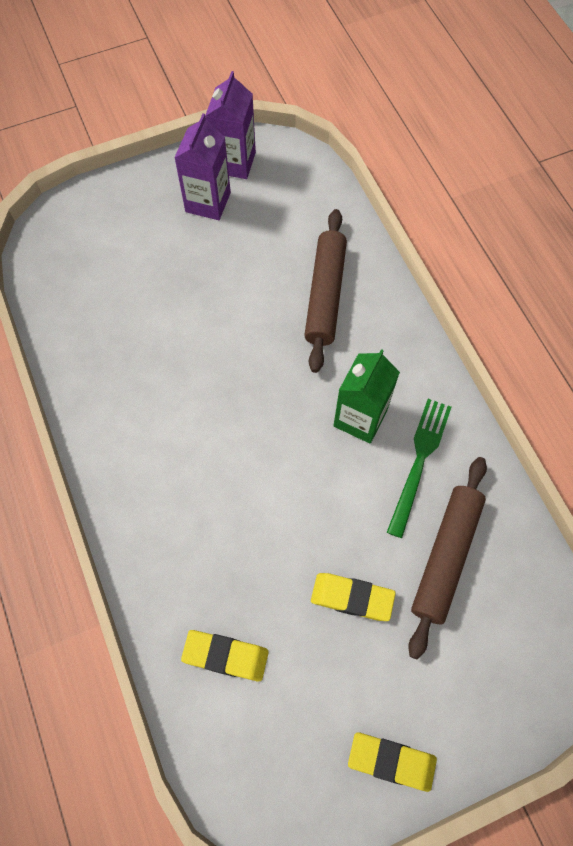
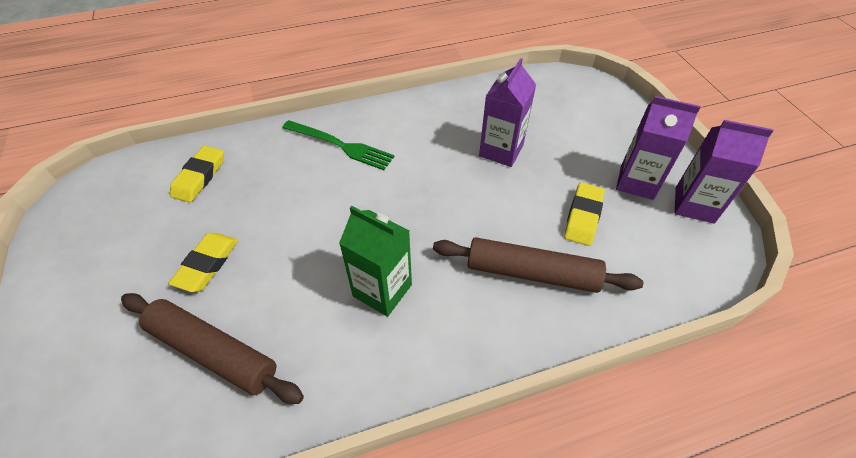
camera: 95 degrees right, 15 degrees down
(167, 319) = (501, 150): none -> purple carton
(391, 761) = (60, 279): yellow eraser -> yellow eraser (583, 217)
(419, 461) = (322, 341): green fork -> green fork (340, 146)

